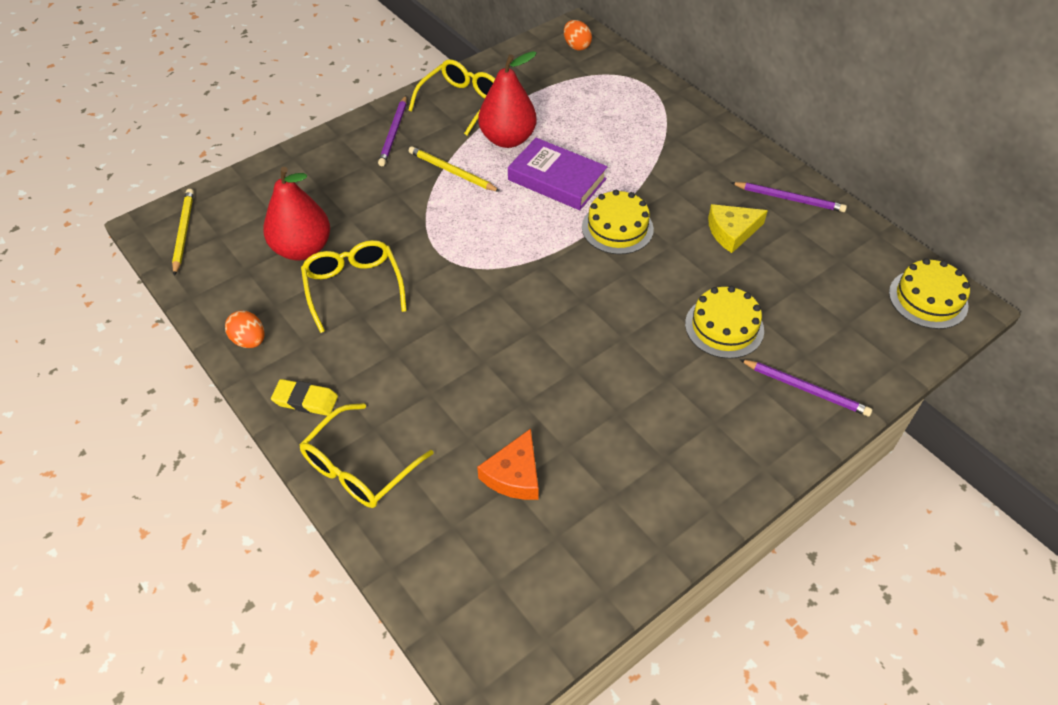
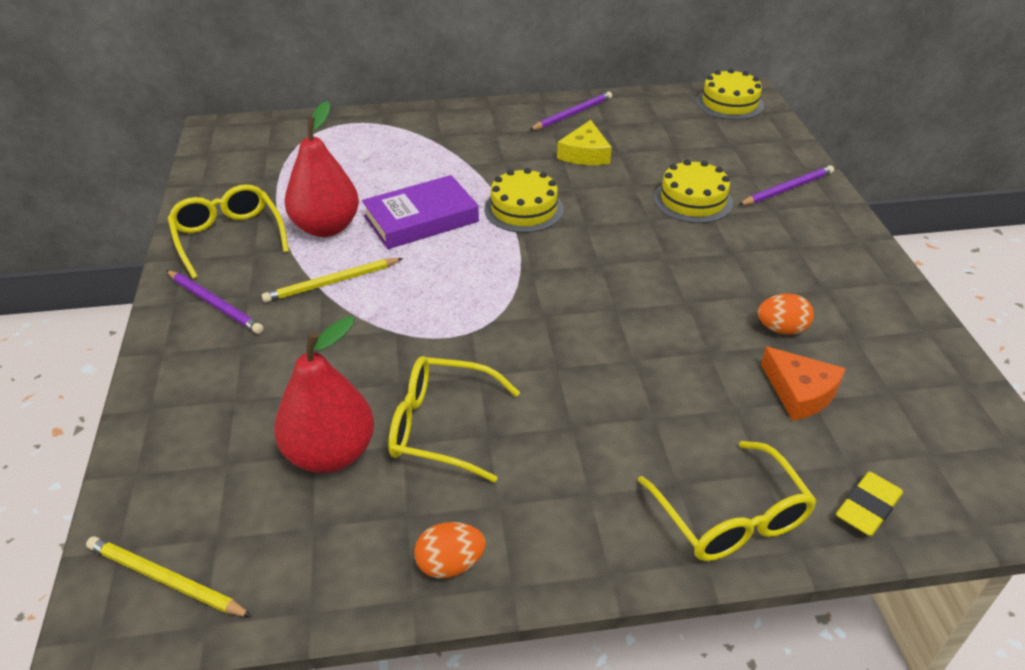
camera: 60 degrees left, 10 degrees down
(305, 400) = (595, 535): yellow eraser -> yellow eraser (867, 507)
(576, 46) = (244, 137): orange egg -> orange egg (781, 329)

